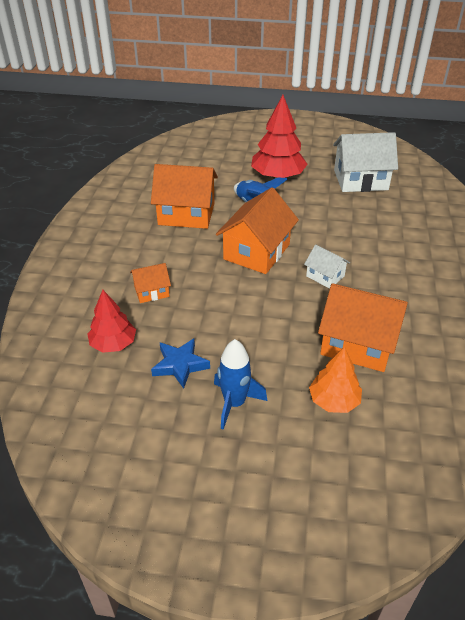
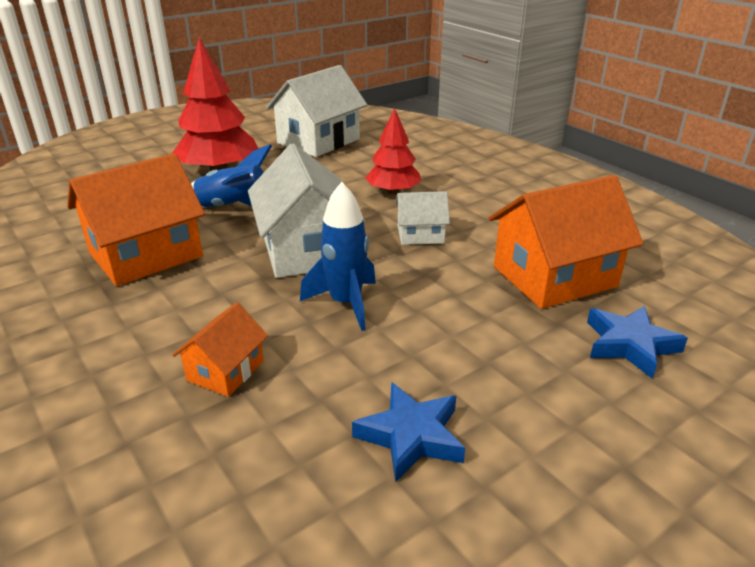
camera: 45 degrees left, 10 degrees down
(113, 344) = (265, 483): red tree -> red tree (393, 192)
(234, 403) = (549, 429): blue rocket -> blue rocket (345, 303)
(257, 252) = (307, 250): orange house -> white house
(334, 401) = (629, 345): orange tree -> blue star

